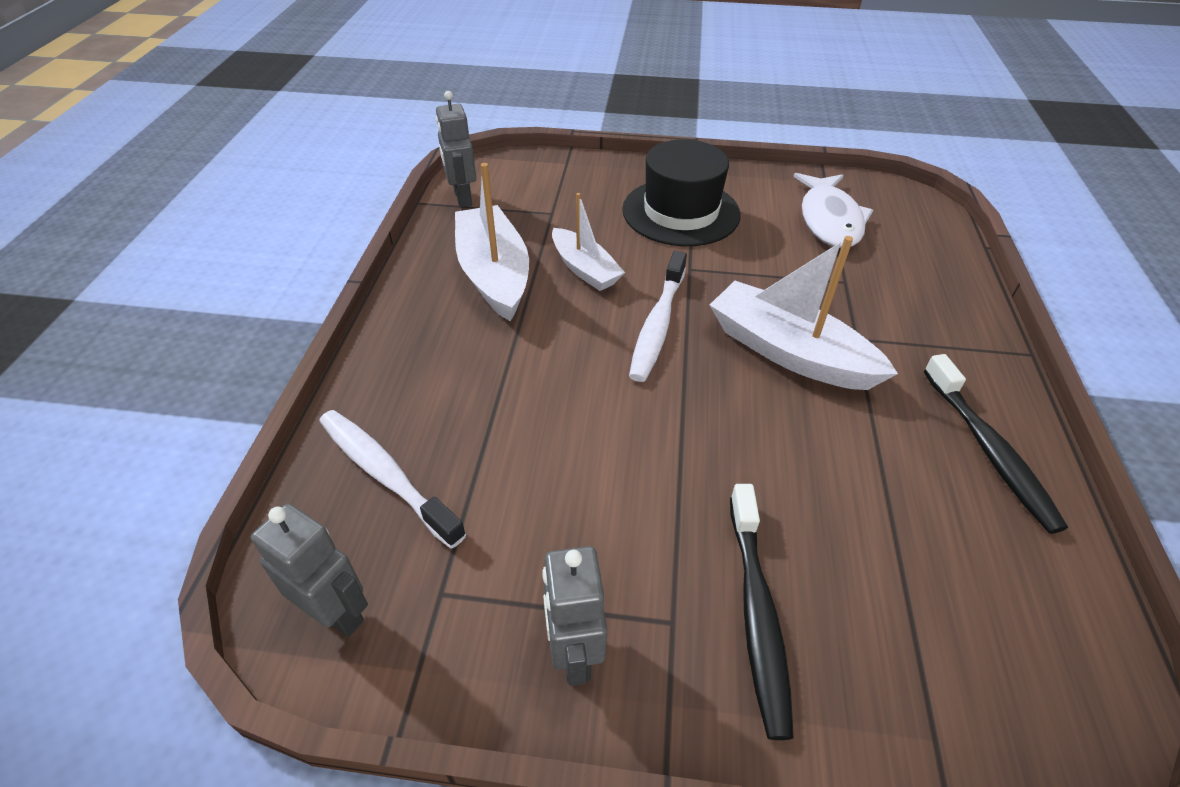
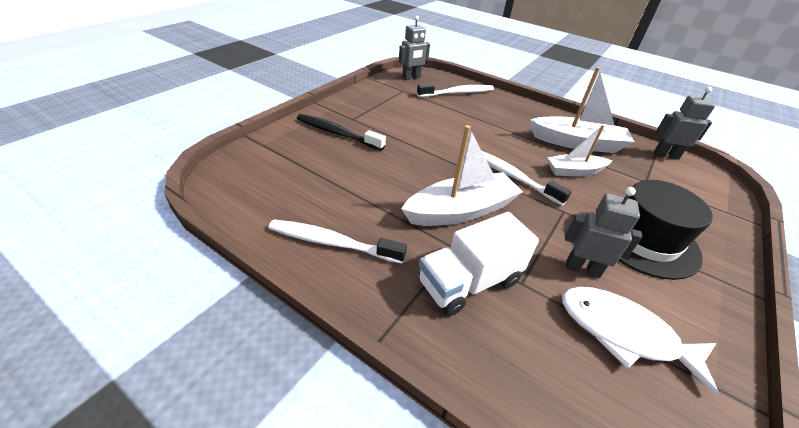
camera: 115 degrees right, 5 degrees down
(574, 652) = (362, 102): grey robot -> grey robot (582, 269)
(891, 315) = (469, 282): none -> white truck
(989, 450) = (332, 242): black toothbrush -> white toothbrush

